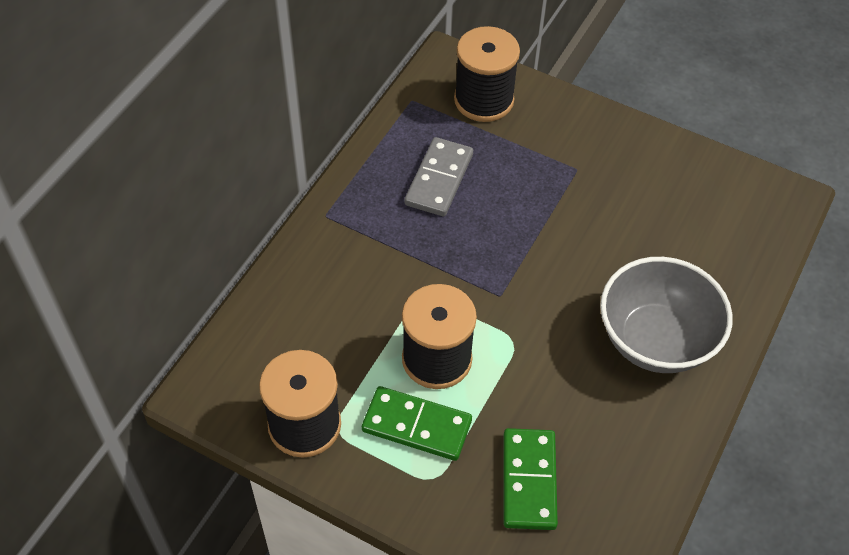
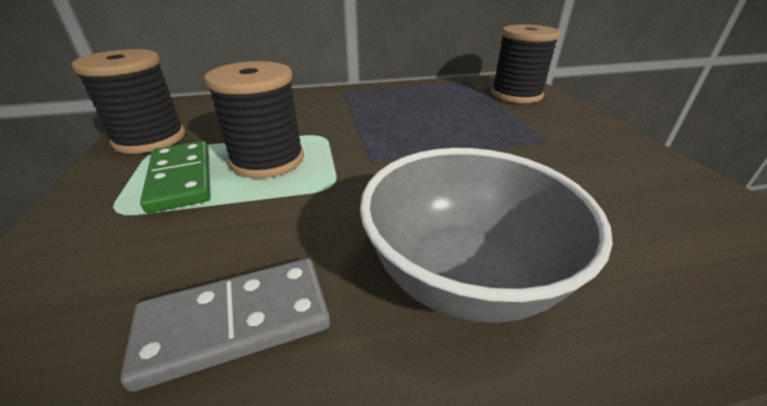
camera: 50 degrees right, 20 degrees down
(439, 179) = (430, 105): grey domino -> grey domino (235, 322)
(529, 480) = (139, 276): green domino -> none

